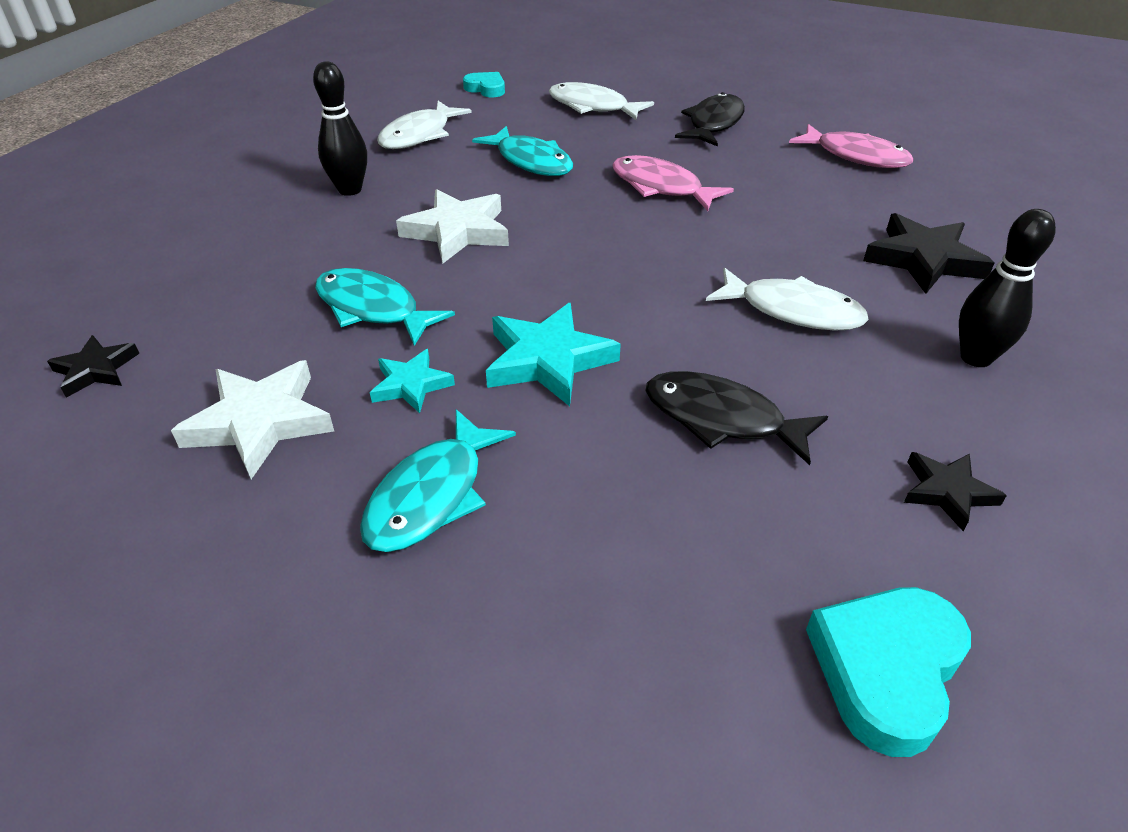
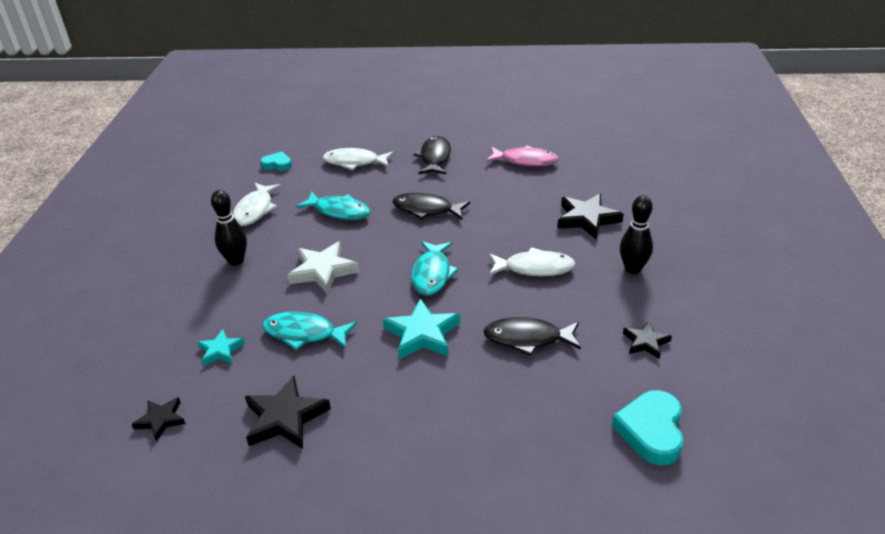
camera: 20 degrees left, 5 degrees down
(260, 422) = (285, 418): white star -> black star
(411, 385) = (356, 371): turquoise star -> turquoise star (220, 350)
(432, 495) = (405, 424): turquoise fish -> turquoise fish (432, 274)
(661, 187) = (426, 209): pink fish -> black fish

